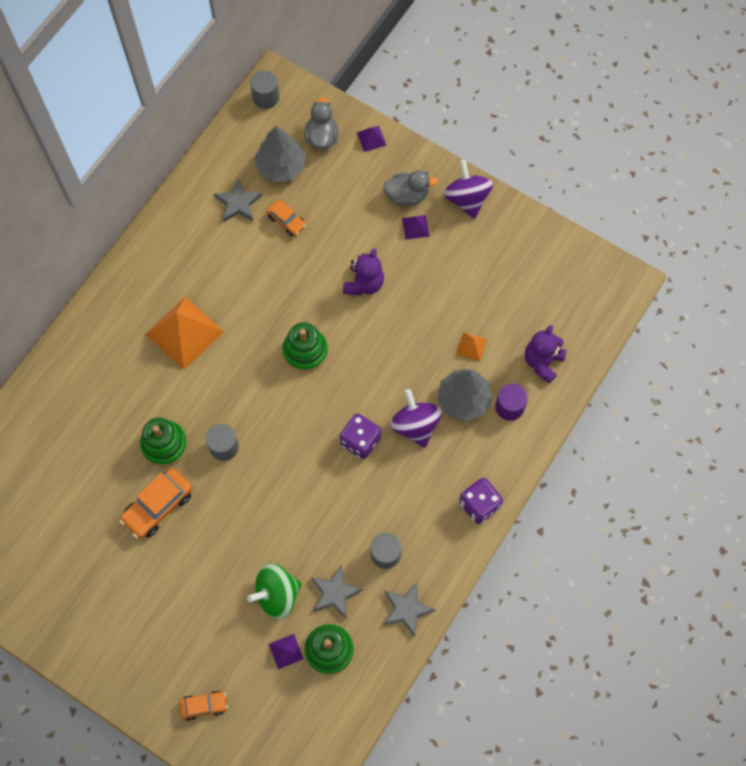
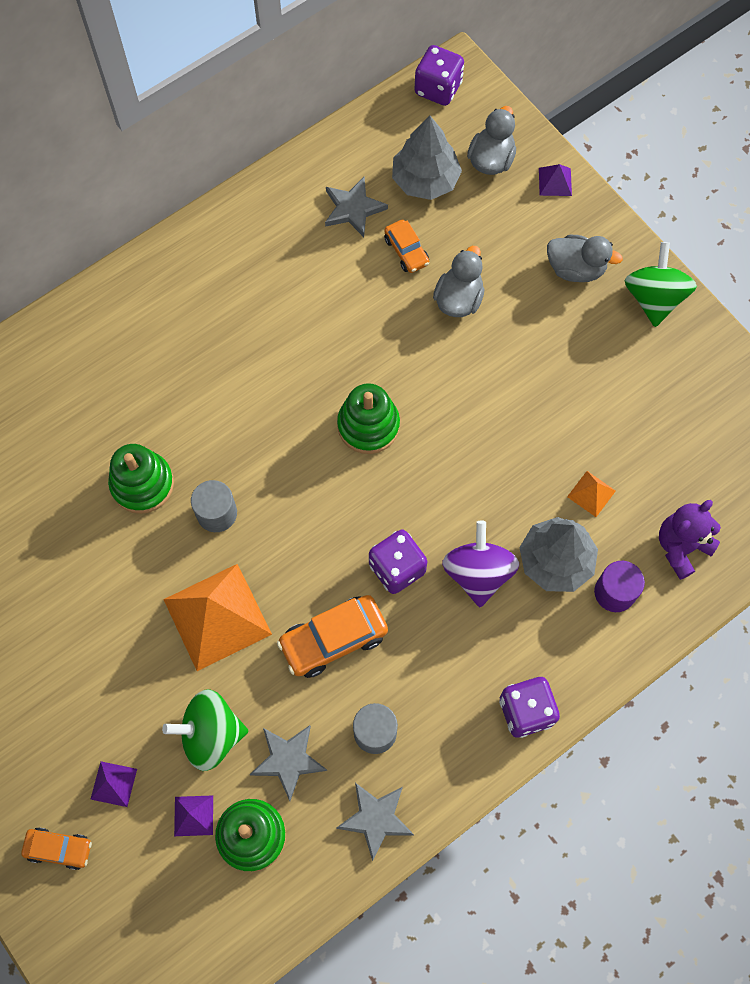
camera: 20 degrees right, 0 degrees up
(158, 506) = (103, 561): orange car -> orange car (333, 639)
(184, 333) = (222, 349): orange pyramid -> orange pyramid (217, 617)
(266, 97) = (438, 88): grey cylinder -> purple dice
(335, 243) = (458, 299): none -> grey duck
(364, 283) = (477, 363): purple teddy bear -> none
(415, 227) = (572, 312): purple pyramid -> purple pyramid (113, 784)
(467, 199) = (654, 298): purple spinning top -> green spinning top

